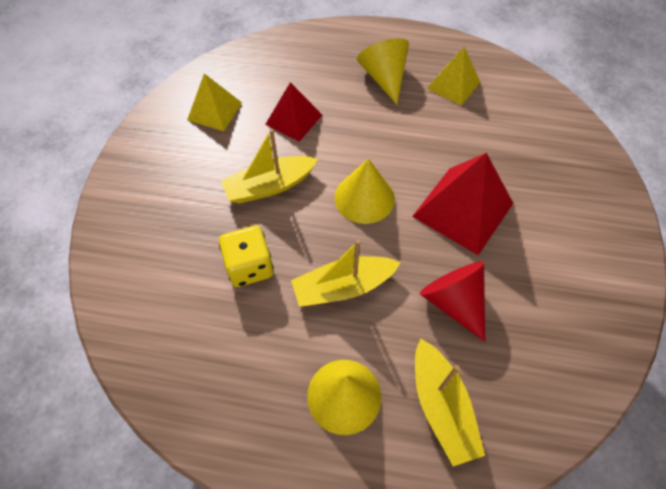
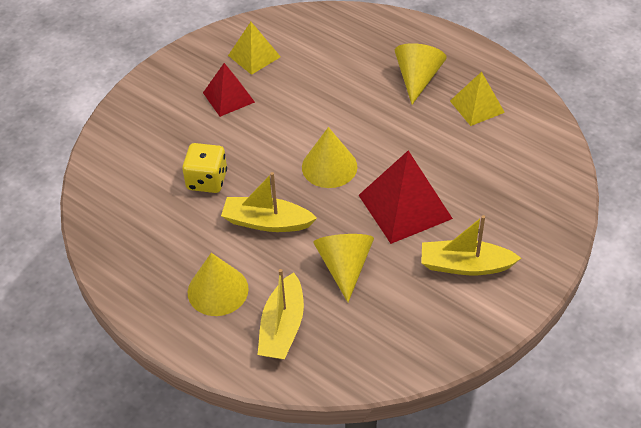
camera: 30 degrees right, 10 degrees down
(269, 186) = (260, 129): yellow boat -> yellow boat (465, 265)
(293, 119) = (314, 85): red pyramid -> red pyramid (228, 97)
(453, 301) = (344, 266): red cone -> yellow cone

